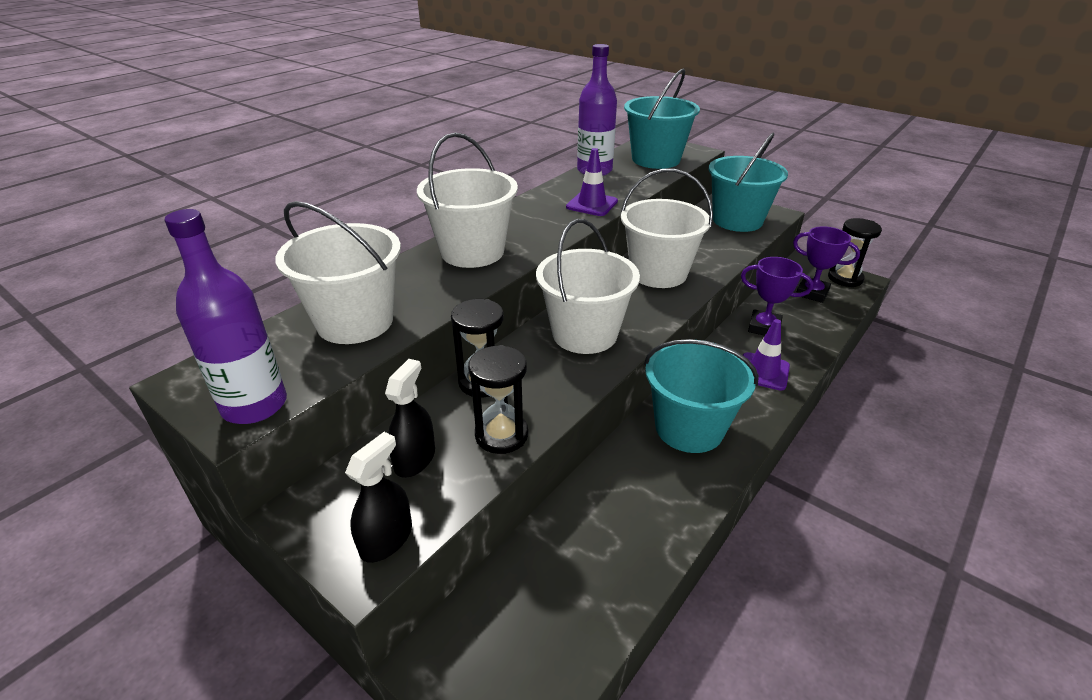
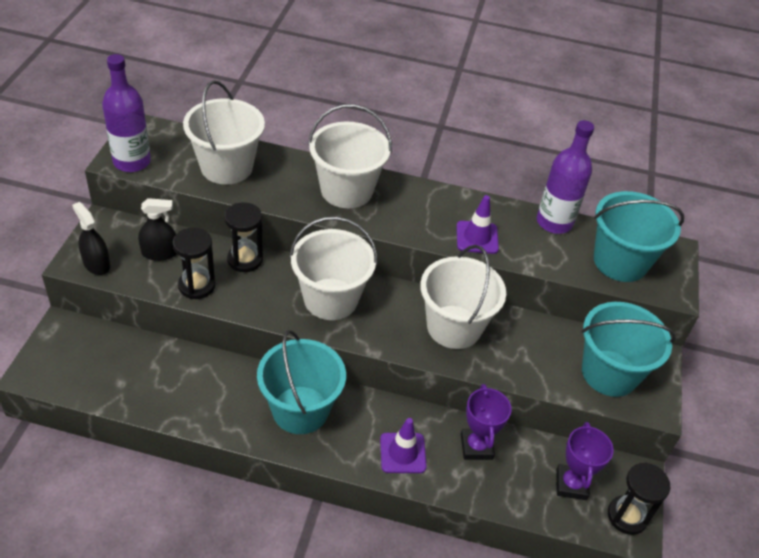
camera: 60 degrees right, 10 degrees up
(386, 539) = (96, 264): black spray bottle -> black spray bottle turned 135 degrees counterclockwise

